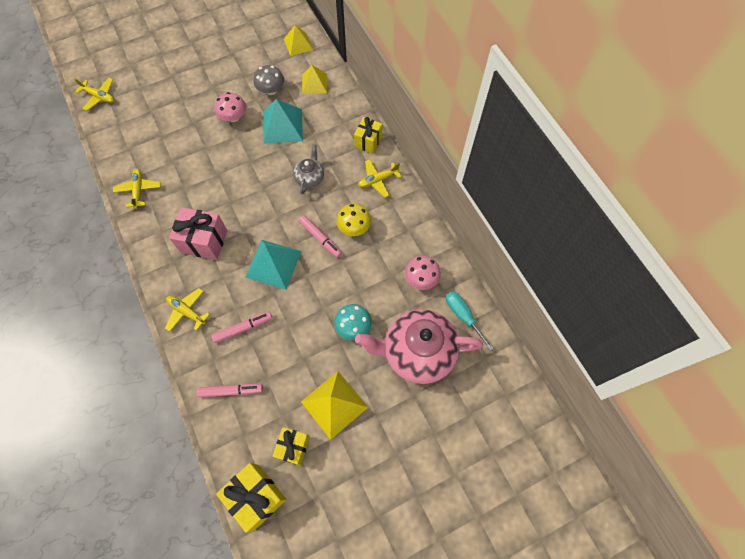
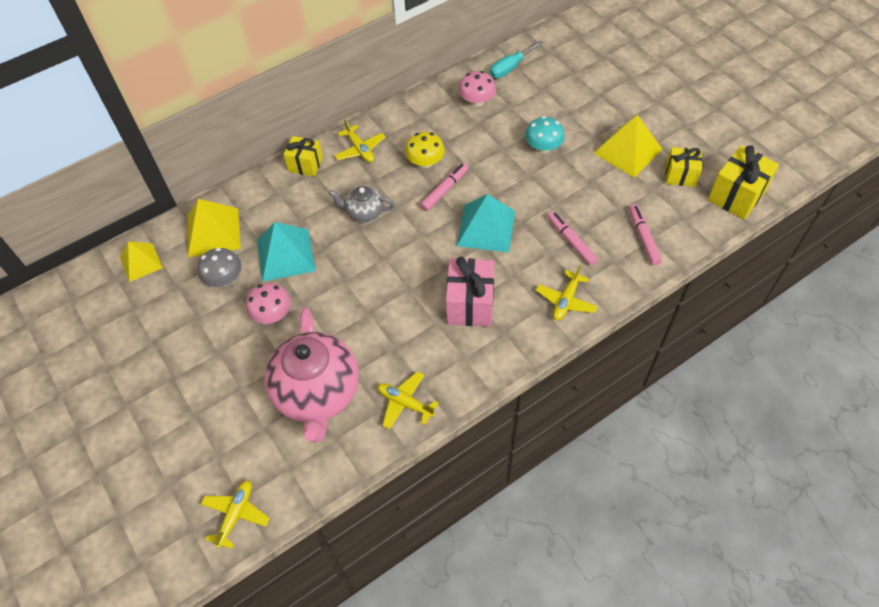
camera: 95 degrees left, 10 degrees down
(138, 190) = (405, 403): yellow plane -> yellow plane turned 45 degrees clockwise
(314, 83) = (213, 232): yellow pyramid -> yellow pyramid, size x1.53
(417, 353) = (557, 96): pink teapot -> pink teapot (318, 394)

